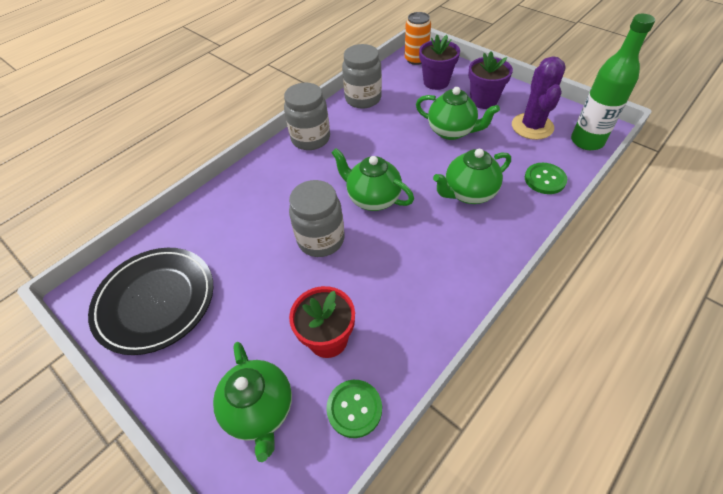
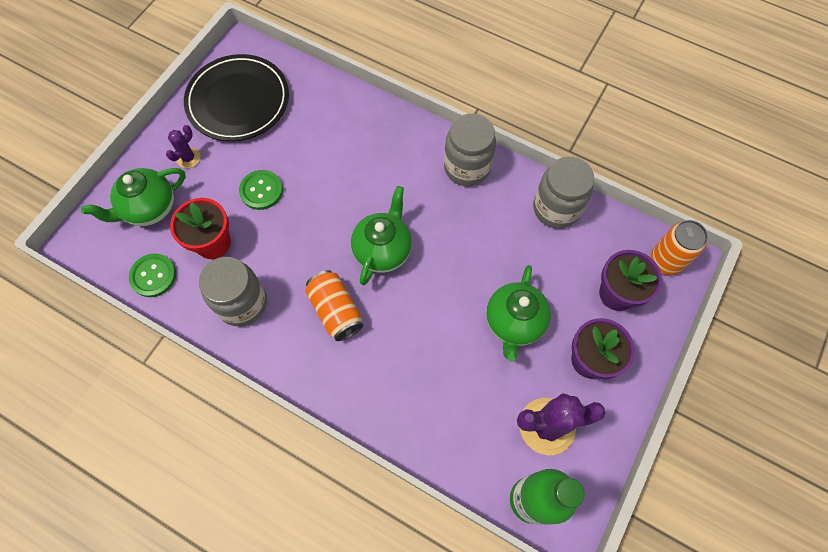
camera: 75 degrees right, 15 degrees up
(207, 359) = (188, 158): none -> purple cactus
(321, 239) = (320, 212): grey jar -> grey jar (242, 303)
(425, 238) = (335, 310): none -> orange can
(468, 193) = (407, 350): green teapot -> none
(545, 179) = (446, 439): green button -> green button (261, 190)

